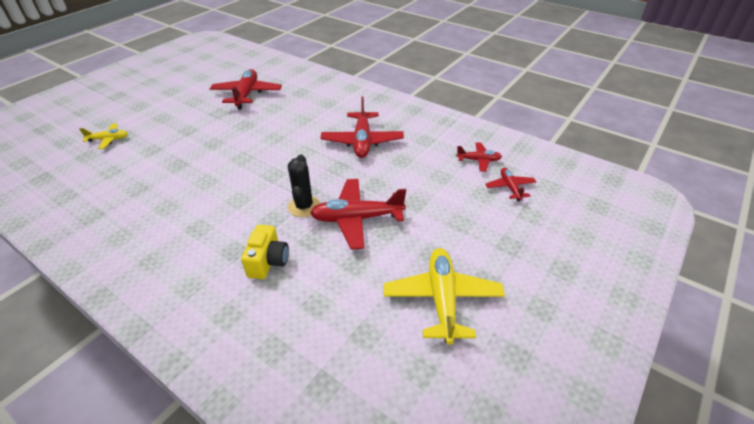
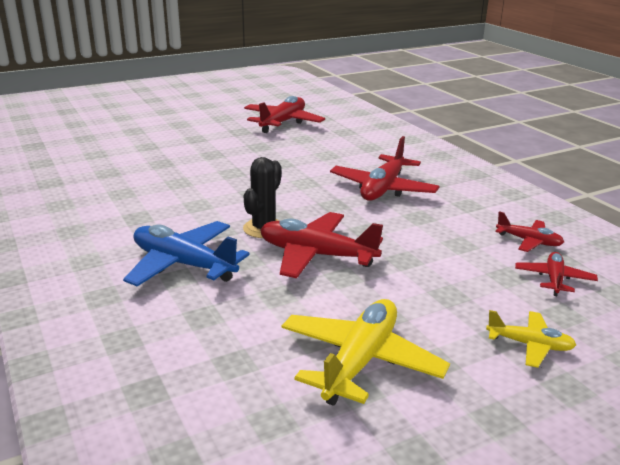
camera: 25 degrees right, 15 degrees down
(108, 139) = (115, 130): yellow plane -> yellow plane (529, 345)
(268, 262) = (183, 264): yellow camera -> blue plane

